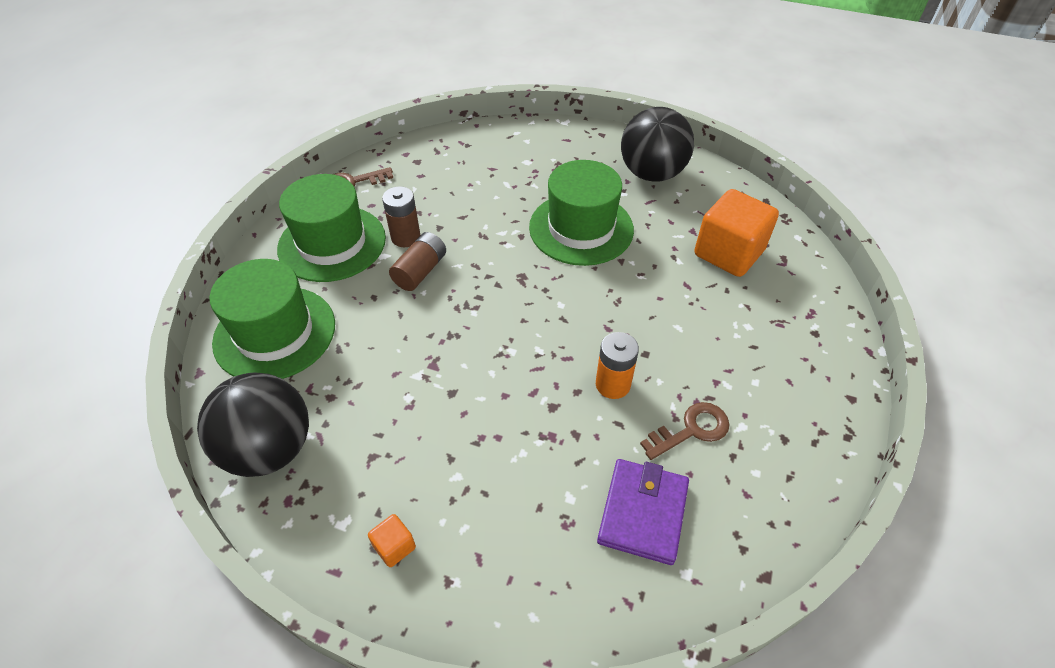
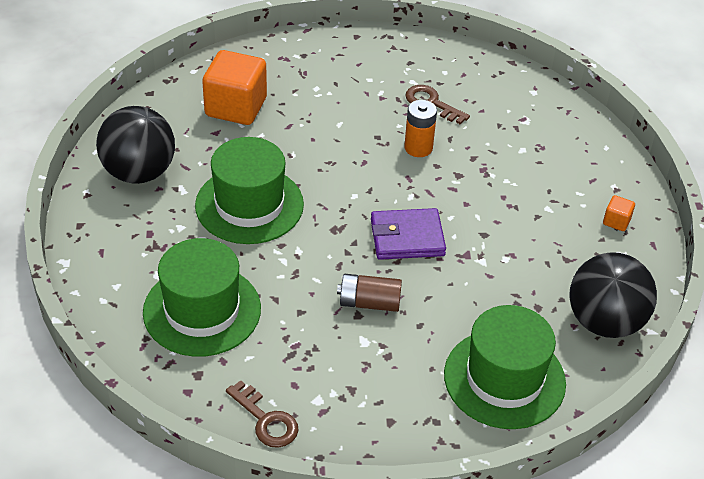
camera: 115 degrees left, 5 degrees down
(332, 243) = (370, 391): green hat -> green hat (202, 310)
(405, 237) = (329, 332): brown battery -> none
(643, 513) = (509, 115): purple wallet -> purple wallet (407, 237)

